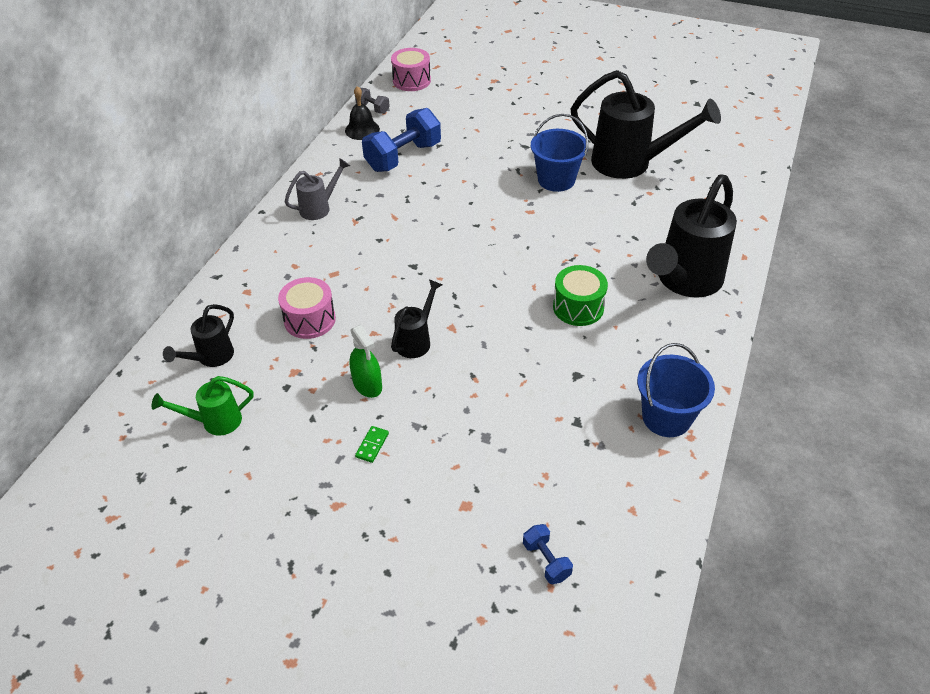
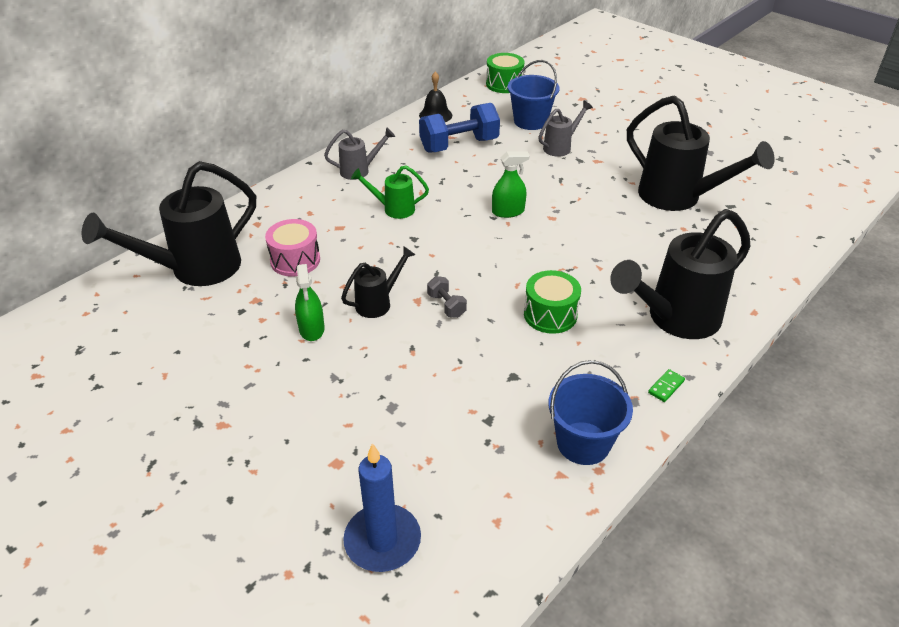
camera: 20 degrees right, 5 degrees down
(211, 358) = (194, 270): black watering can -> black watering can, size x2.01
(214, 422) = (165, 322): green watering can -> green watering can (393, 209)
(372, 445) = (284, 382): green domino -> green domino (666, 387)
(373, 108) = (455, 100): grey dumbbell -> grey dumbbell (446, 305)
(411, 81) = (504, 84): pink drum -> green drum
(487, 215) = (508, 211): none -> green spray bottle
(501, 136) = (561, 147): none -> grey watering can
(546, 561) = (382, 540): blue dumbbell -> blue candle
(556, 180) = (593, 196): blue bucket -> blue bucket (530, 121)

